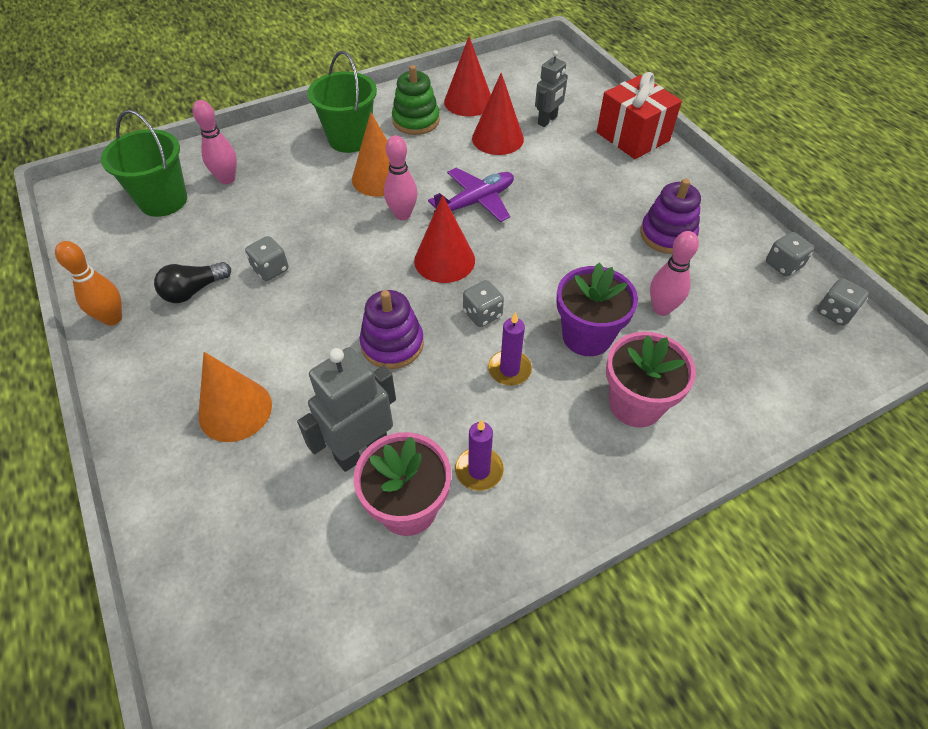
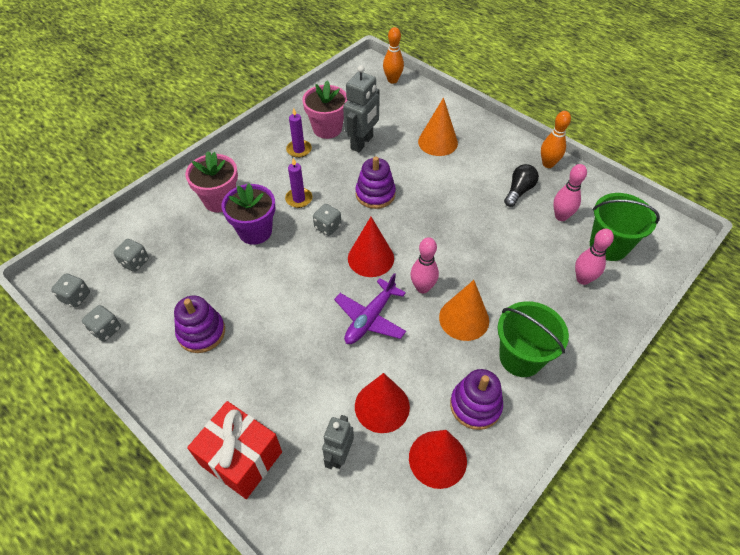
camera: 160 degrees right, 0 degrees up
(200, 615) = (392, 80): none -> orange bowling pin
(270, 269) = (484, 217): grey dice -> grey dice (135, 262)
(416, 121) = (475, 405): green stacking toy -> purple stacking toy
(661, 309) = (205, 264): pink bowling pin -> pink bowling pin (561, 216)

